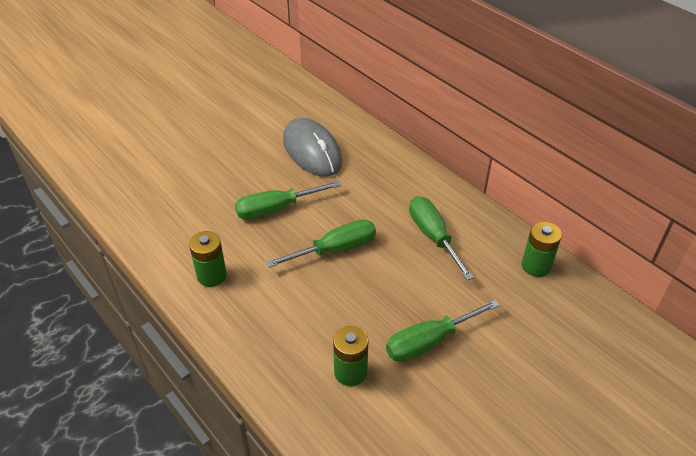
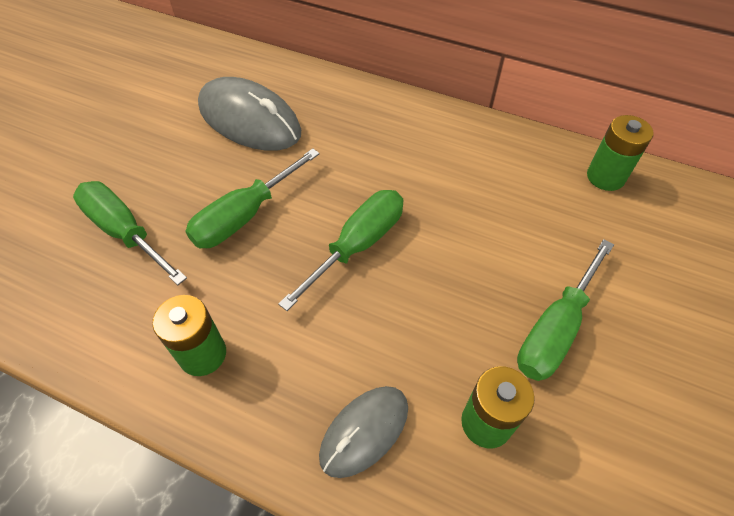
camera: 25 degrees left, 10 degrees up
(277, 348) = (364, 431): none -> grey mouse
(433, 236) = (468, 182): green screwdriver -> green screwdriver (125, 232)

